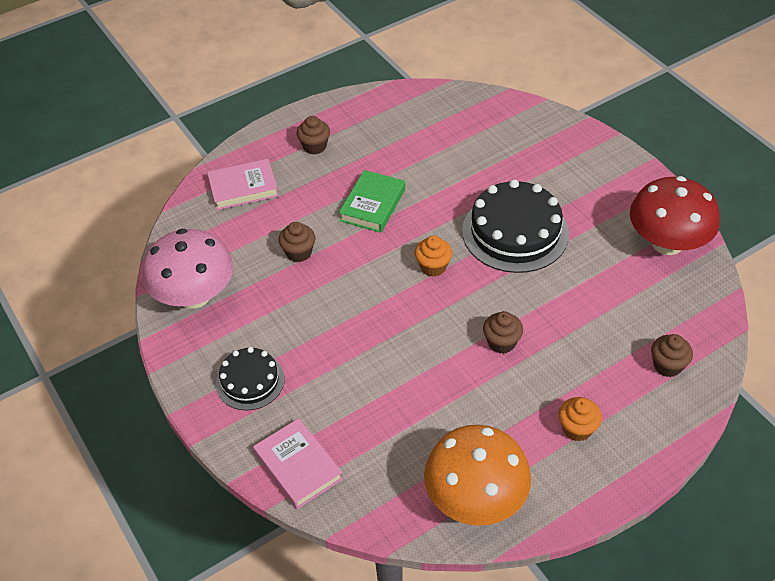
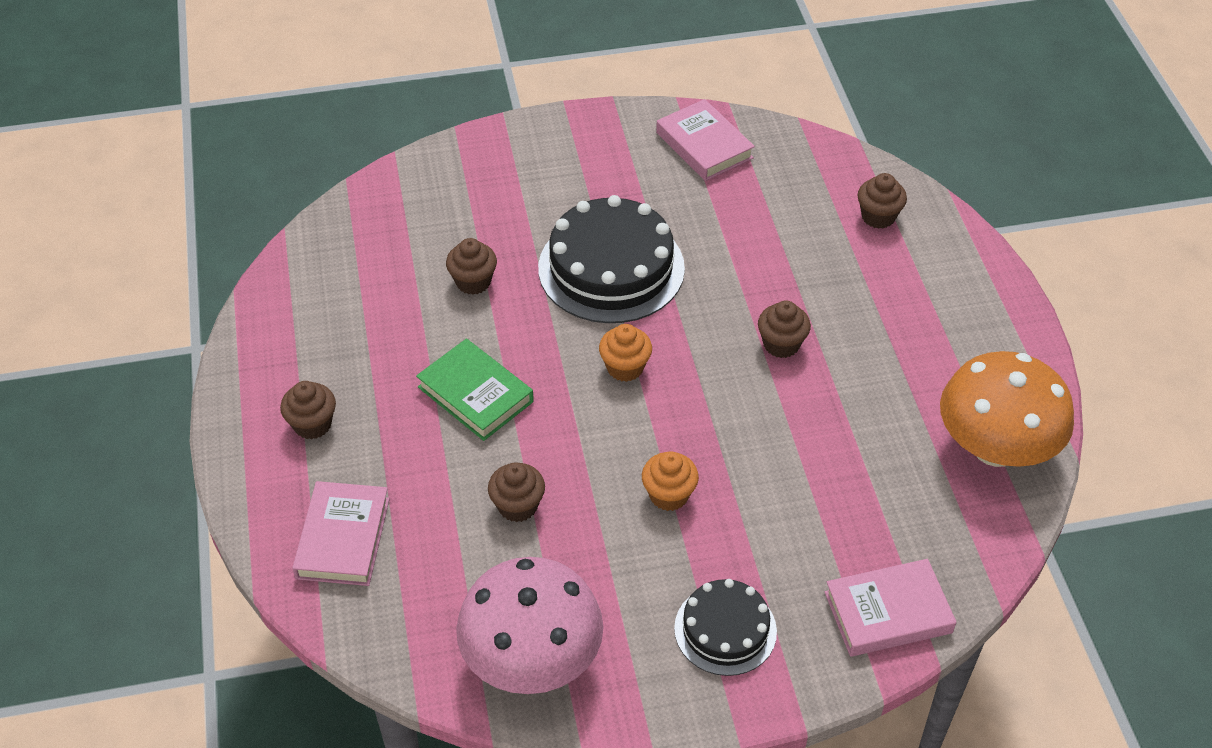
camera: 70 degrees left, 0 degrees up
(461, 172) = (473, 282): none -> brown cupcake
(577, 429) = (933, 323): orange cupcake -> orange cupcake (669, 495)
(667, 243) = (704, 145): red mushroom -> pink book

